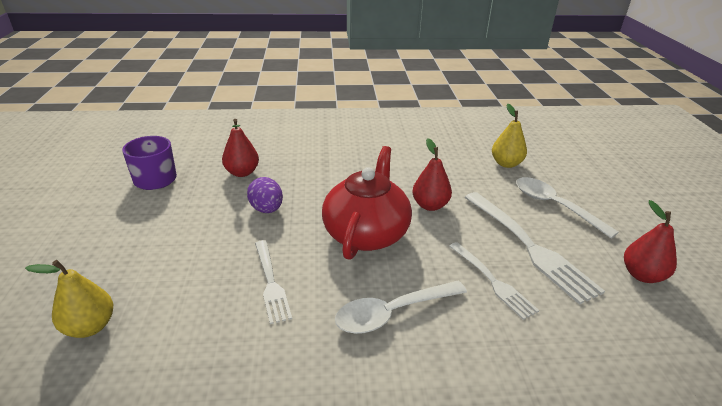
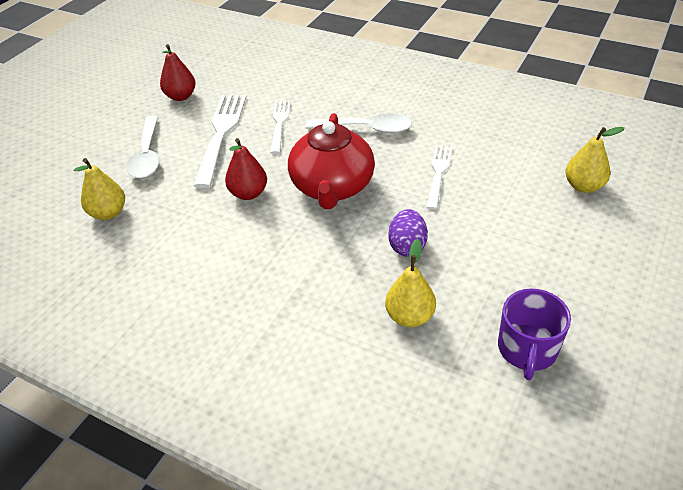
camera: 145 degrees left, 10 degrees up
(242, 172) = (409, 316): red pear -> yellow pear
(366, 233) = (332, 187): red teapot -> red teapot turned 45 degrees counterclockwise

